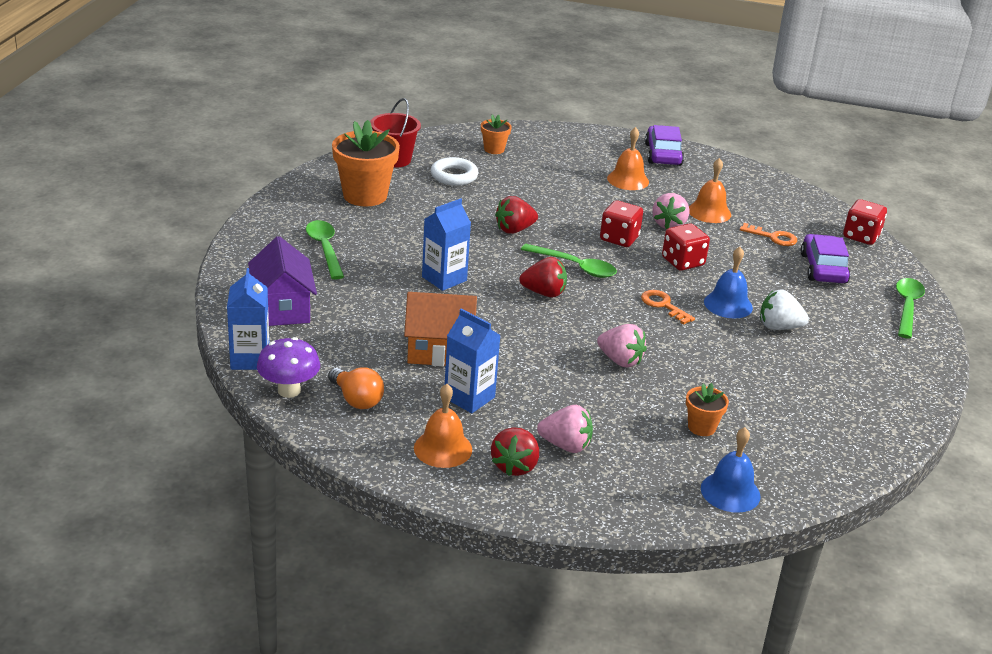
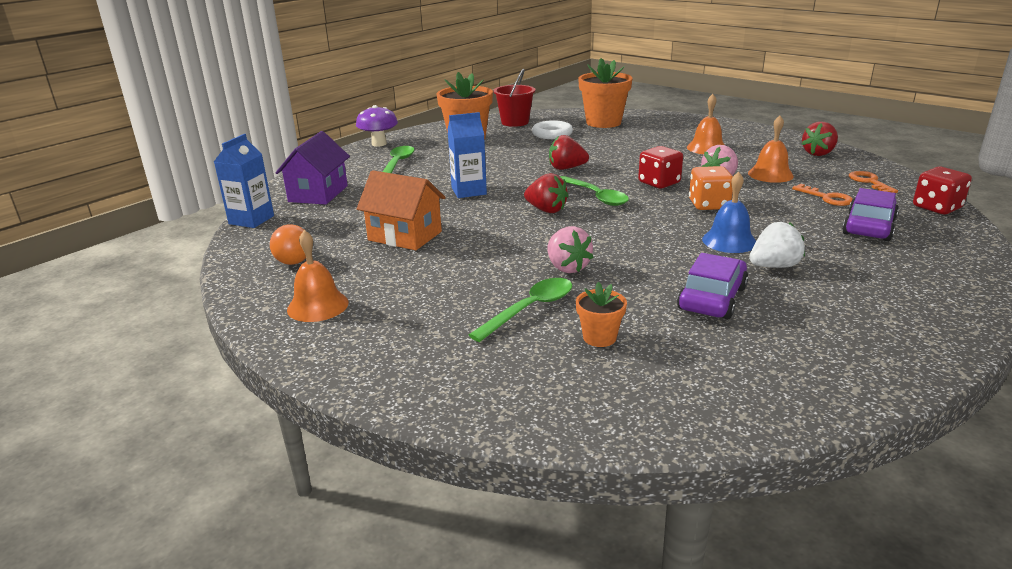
camera: 30 degrees right, 5 degrees down
(289, 390) = (251, 243): purple mushroom -> purple mushroom (379, 144)
(469, 397) = (389, 272): blue carton -> none
(494, 149) = (603, 122): orange flower pot -> orange flower pot, size x1.99
(515, 466) = (365, 333): red strawberry -> red strawberry (818, 153)
(565, 445) = (435, 326): pink strawberry -> none
(663, 154) = (757, 136): purple car -> purple car (712, 298)
(663, 305) = (656, 233): orange key -> orange key (869, 182)
(682, 262) = (708, 205): red dice -> orange dice
(730, 492) = (573, 407): blue bell -> none
(779, 327) = (773, 266): white strawberry -> white strawberry turned 120 degrees clockwise
(907, 307) = (958, 271): green spoon -> green spoon (530, 309)

